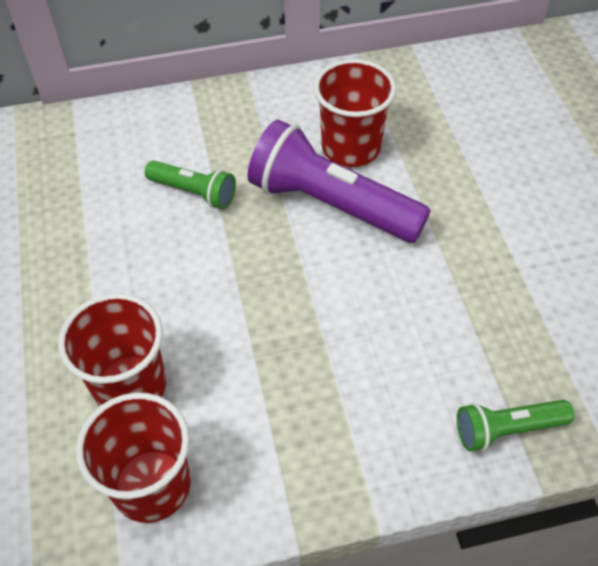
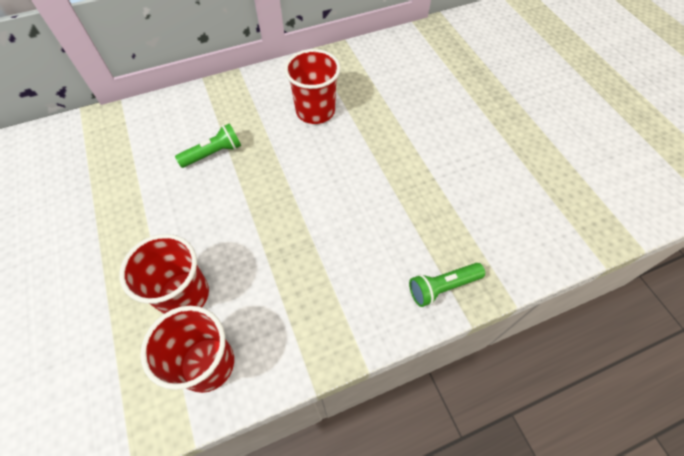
camera: 10 degrees left, 5 degrees up
(194, 192) = (213, 153): green flashlight -> green flashlight turned 45 degrees counterclockwise
(331, 205) = (307, 151): purple flashlight -> none

